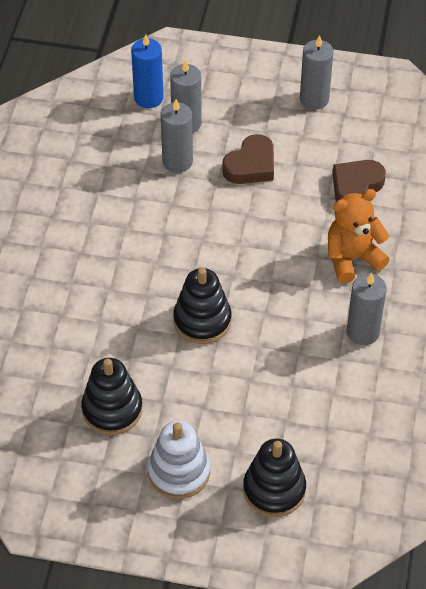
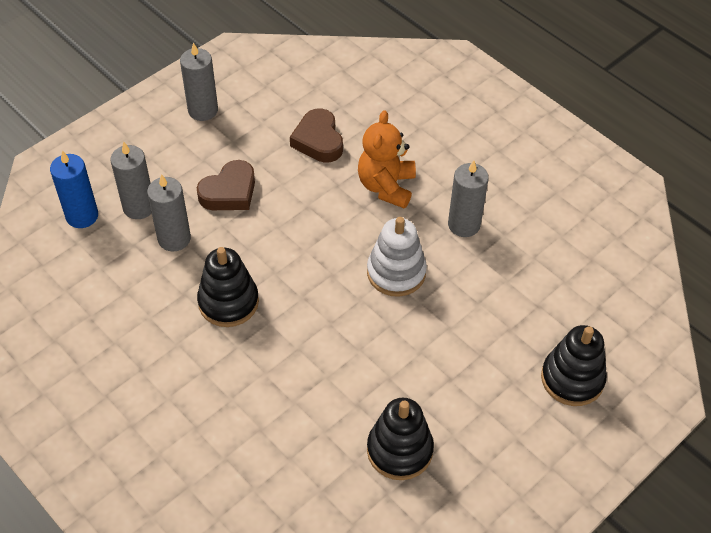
camera: 55 degrees left, 0 degrees up
(179, 472) = (504, 438): white stacking toy -> white stacking toy (396, 272)
(202, 320) = (360, 324): black stacking toy -> black stacking toy (228, 302)
(251, 165) = (229, 192): brown heart -> brown heart turned 60 degrees clockwise

